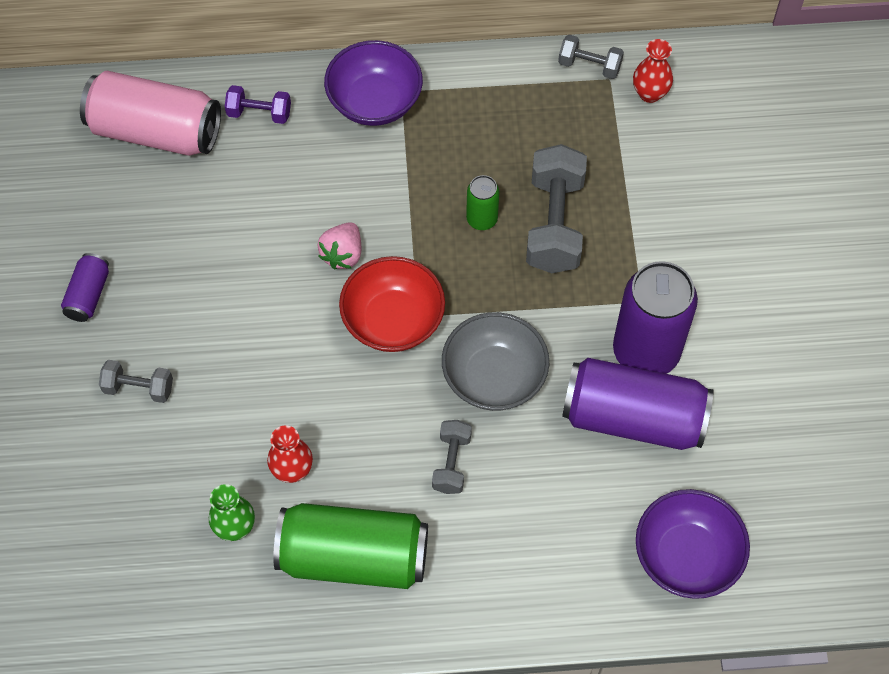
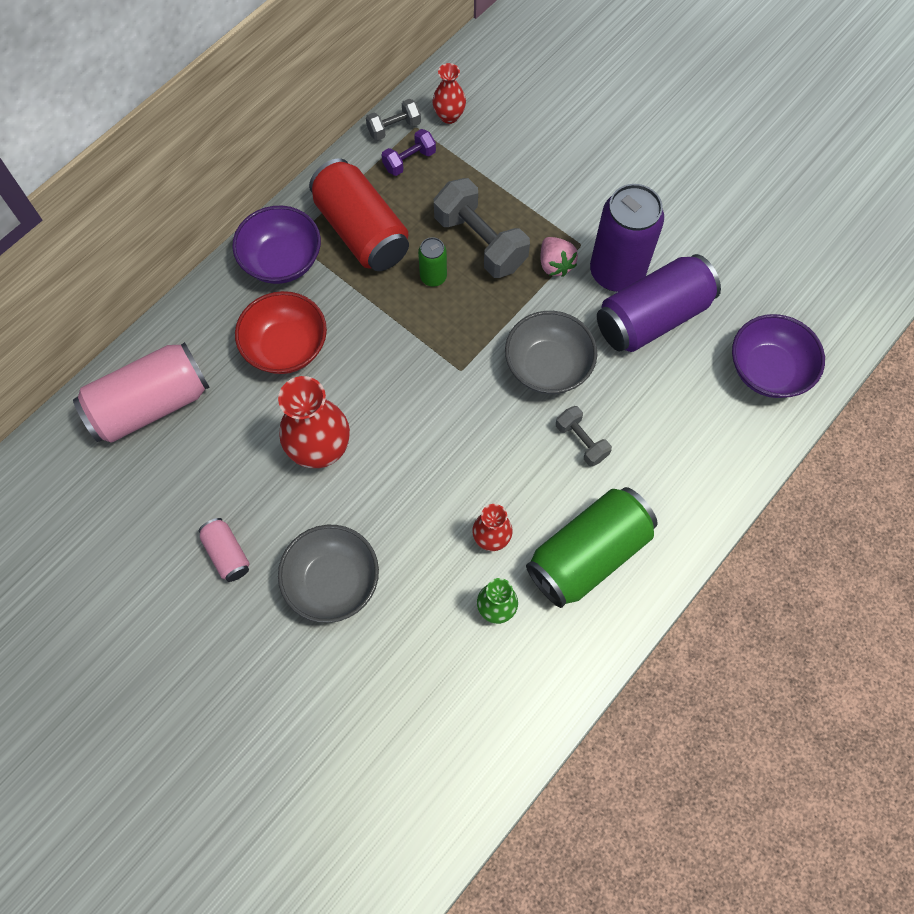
camera: 45 degrees left, 5 degrees up
(88, 295) = (227, 554): purple can -> pink can
(139, 388) = (332, 581): grey dumbbell -> grey bowl
(240, 278) = (320, 449): none -> red vase
(259, 113) = (211, 332): purple dumbbell -> purple dumbbell (409, 160)
(343, 254) = (370, 375): pink strawberry -> pink strawberry (555, 264)
(393, 320) = (449, 387): red bowl -> red bowl (286, 347)
(465, 131) = (361, 231): none -> red can

